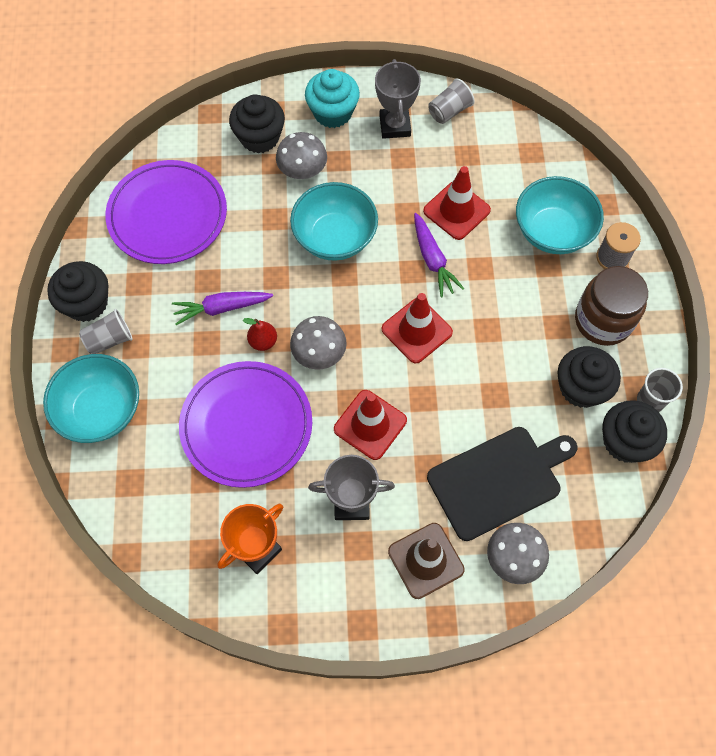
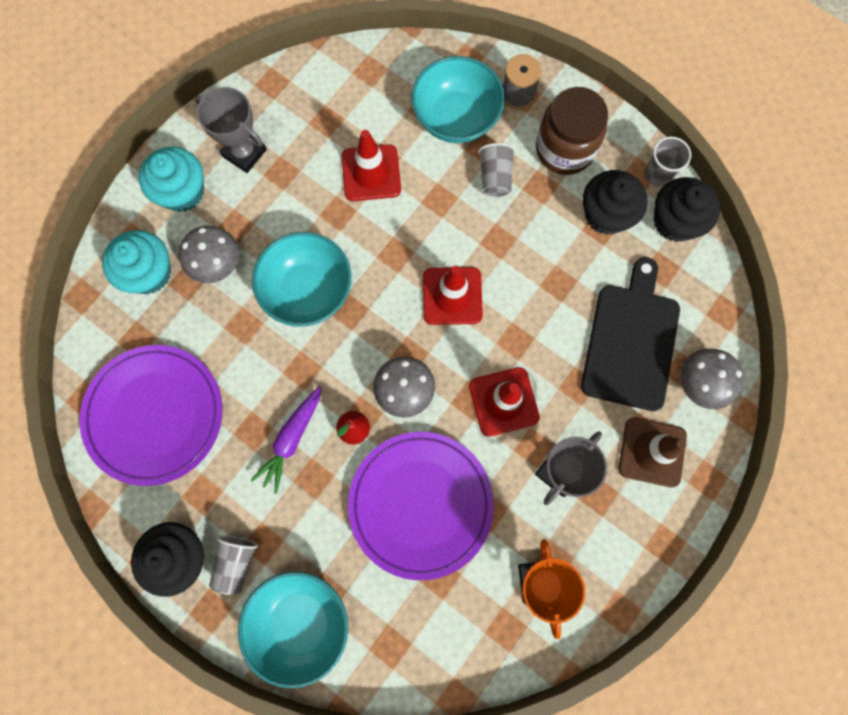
camera: 50 degrees left, 10 degrees up
(259, 137) = (149, 273): black cupcake -> turquoise cupcake
(432, 259) = (399, 229): purple carrot -> none
(449, 111) = (271, 99): grey cup -> grey cup (495, 177)

